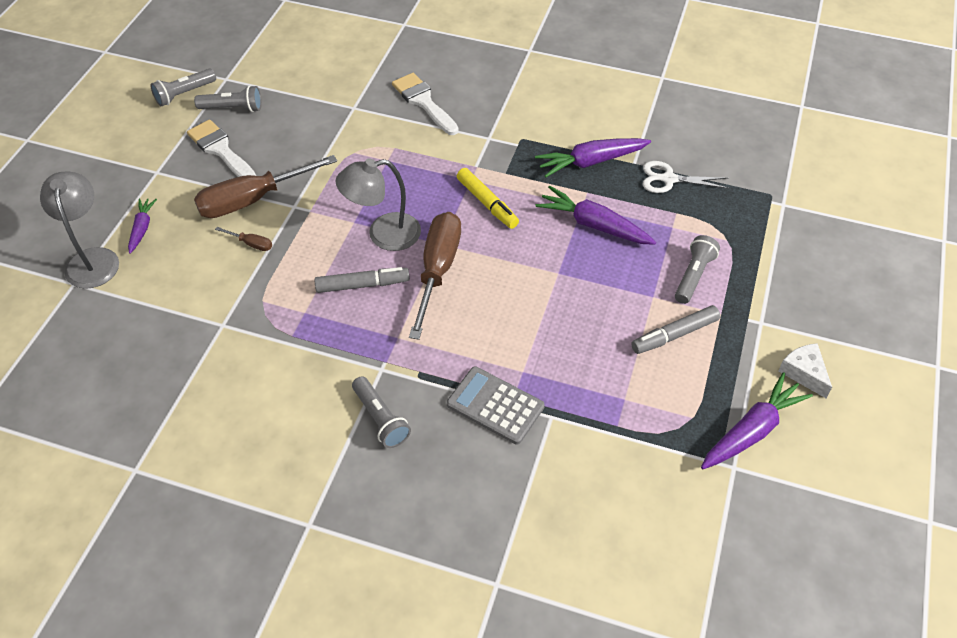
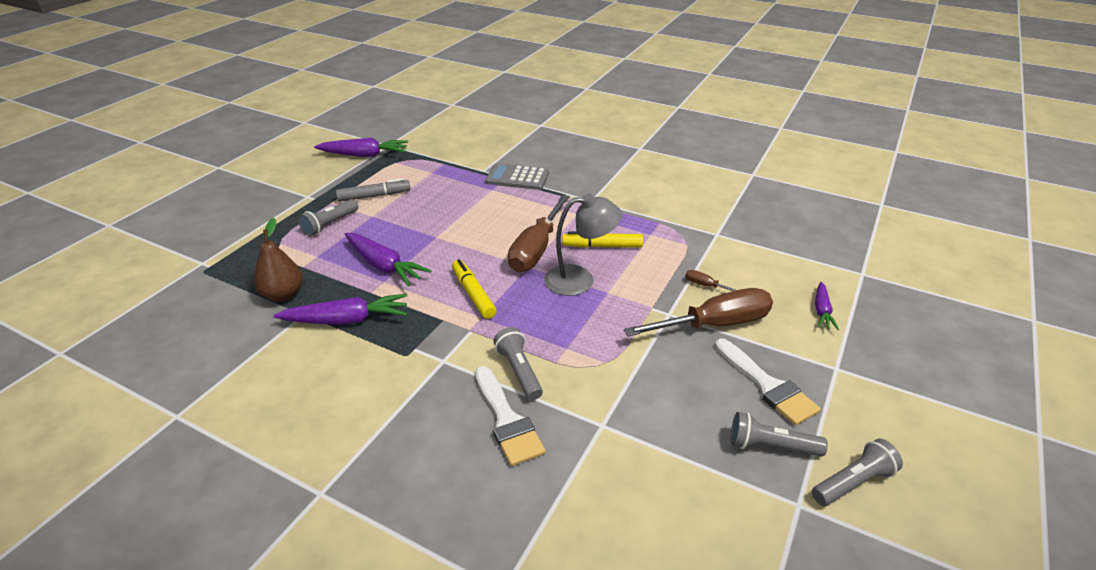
camera: 170 degrees left, 15 degrees down
(92, 259) = (857, 290): grey lamp -> none
(362, 285) = (602, 246): grey marker -> yellow marker
(380, 419) = (594, 179): grey flashlight -> grey flashlight (519, 371)
(495, 405) = (517, 178): grey calculator -> grey calculator turned 150 degrees clockwise
(669, 179) = (283, 295): white scissors -> brown pear
(751, 430) = (364, 155): purple carrot -> purple carrot turned 150 degrees counterclockwise
(804, 373) = (306, 172): white cheese -> none

